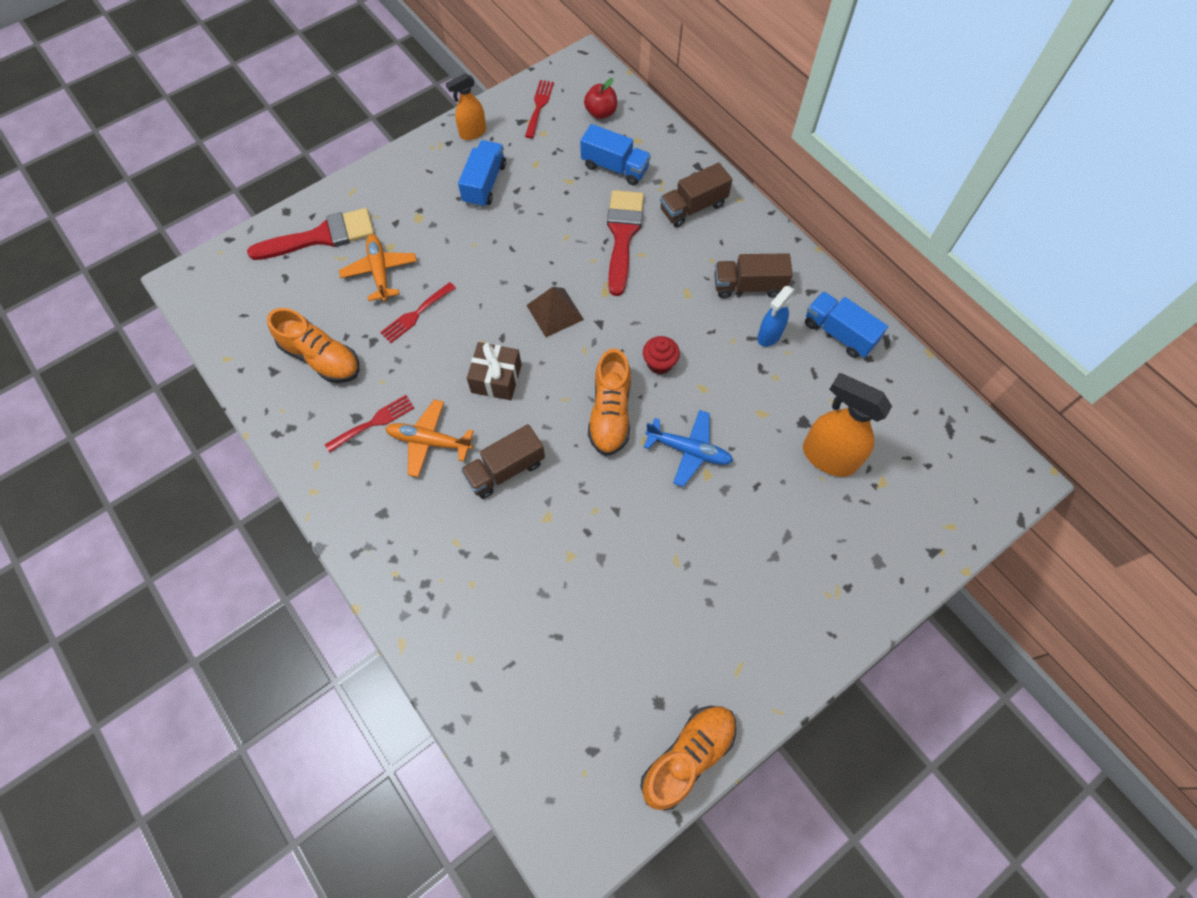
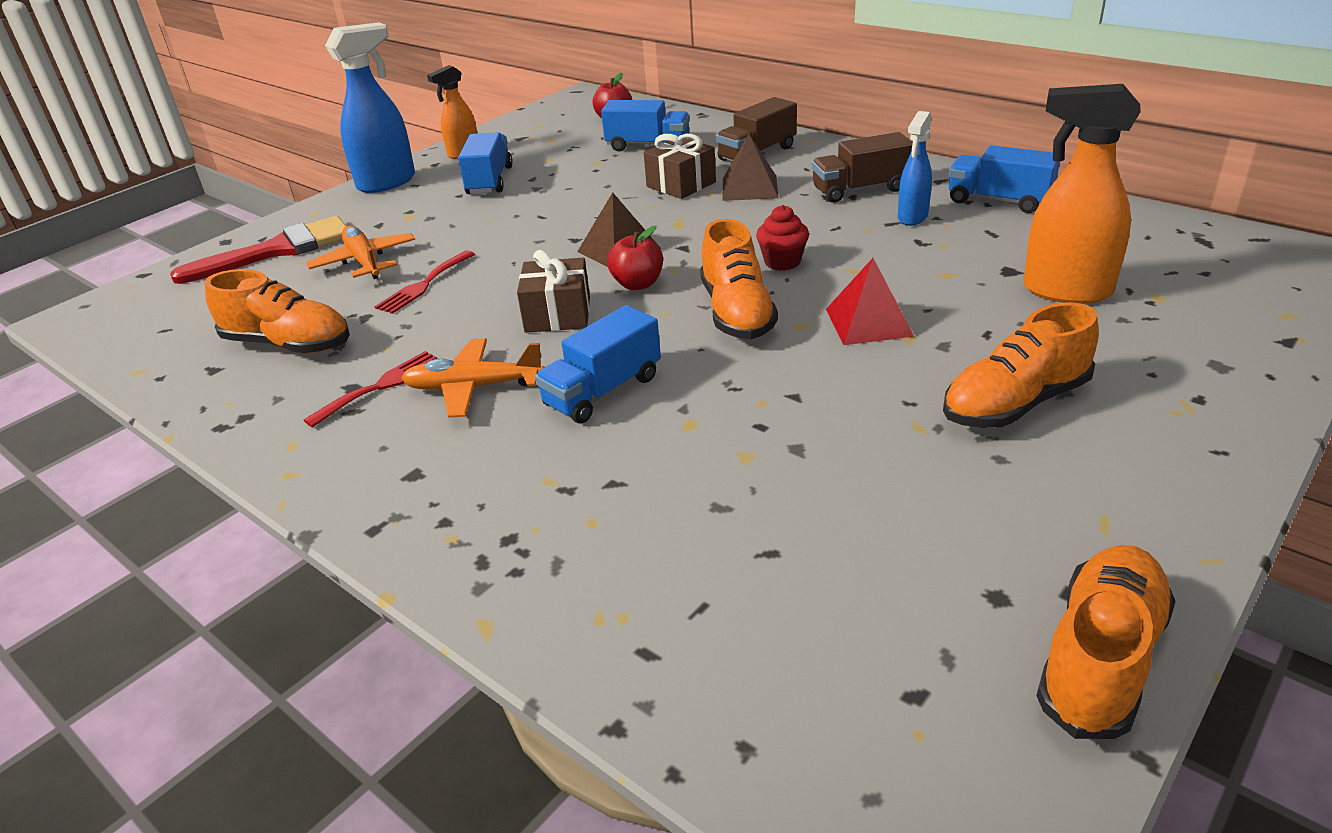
camera: 10 degrees left, 30 degrees down
(409, 161) = (387, 182): none -> blue spray bottle
(505, 469) = (602, 391): brown truck -> blue truck
(539, 106) = (539, 126): red fork -> none
(556, 359) = (637, 284): none -> red apple
(622, 235) = (681, 184): red brush -> brown gift
(670, 257) = (749, 188): none -> brown pyramid
(689, 450) = (869, 322): blue plane -> red pyramid
(740, 558) = (1015, 403): none -> orange shoe

